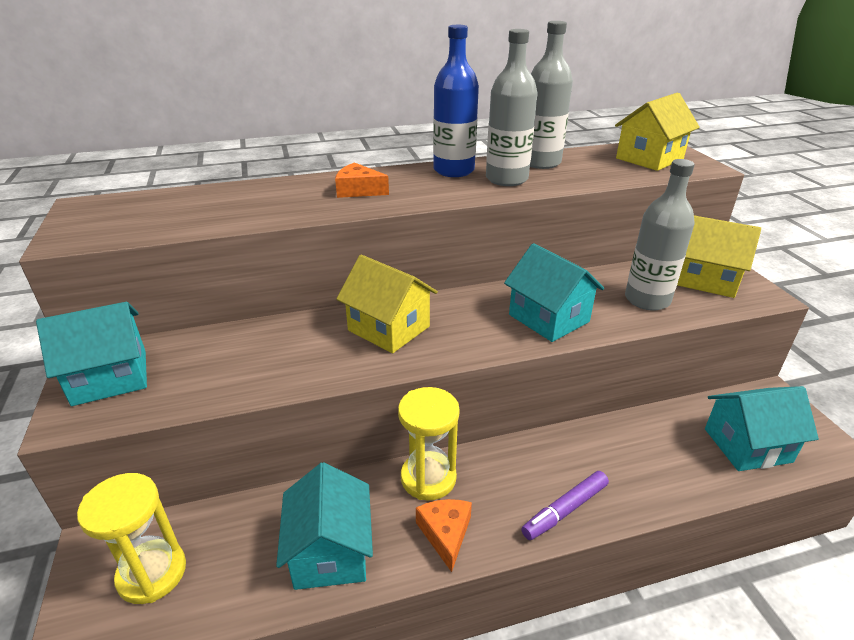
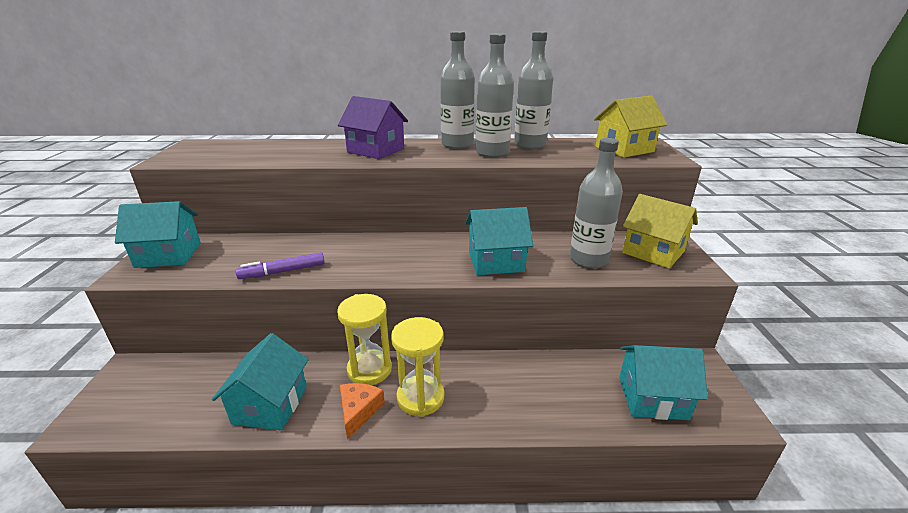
camera: 15 degrees right, 5 degrees down
(152, 573) = (149, 392): yellow hourglass -> yellow hourglass (420, 397)
(358, 190) = (376, 150): orange cheese -> purple house
(389, 328) = (369, 252): yellow house -> none
(454, 170) = (457, 144): blue bottle -> grey bottle
(548, 318) = (496, 261): turquoise house -> turquoise house turned 75 degrees counterclockwise
(565, 510) = (462, 414): purple marker -> purple marker (283, 272)

